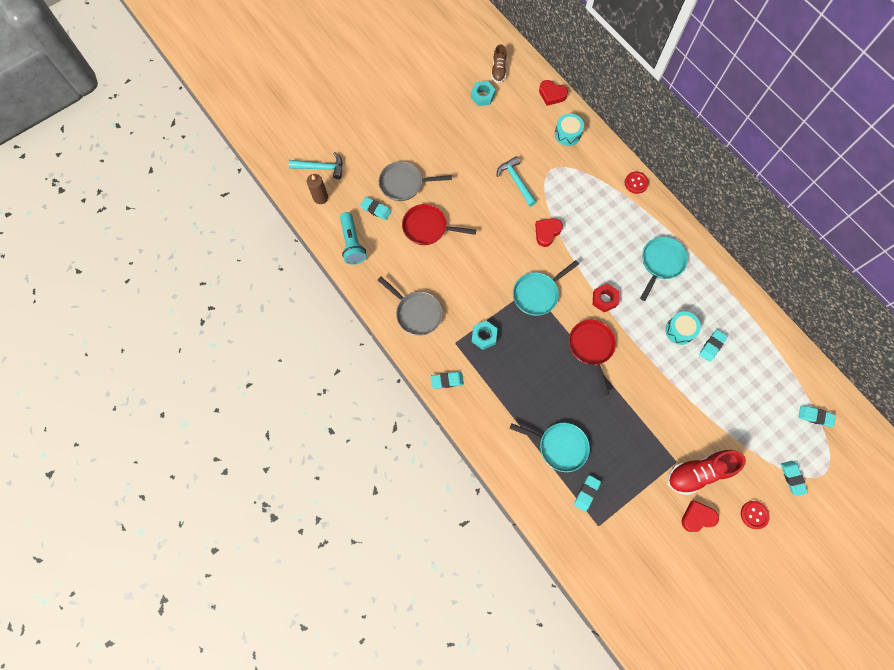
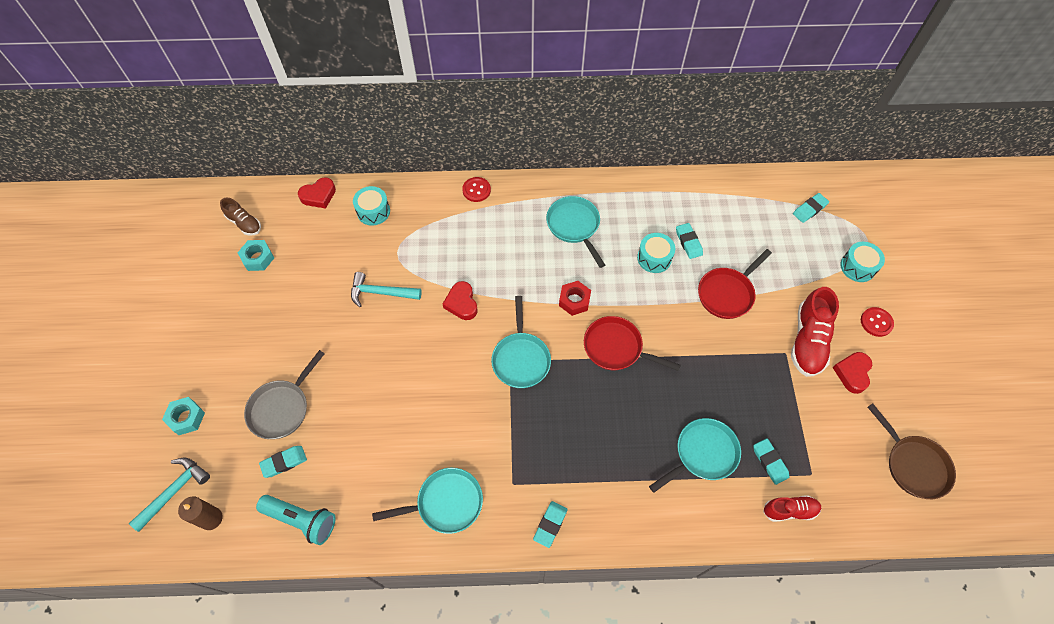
camera: 55 degrees left, 10 degrees down
(416, 313) = (445, 503): grey pan -> turquoise pan
(428, 227) = (355, 419): red pan -> red pan (727, 293)
(484, 336) = (527, 447): turquoise nut -> turquoise nut (186, 418)
(562, 523) = (789, 510): none -> red shoe
(658, 594) = (913, 465): none -> brown pan
(792, 478) = (858, 267): turquoise eraser -> turquoise drum

